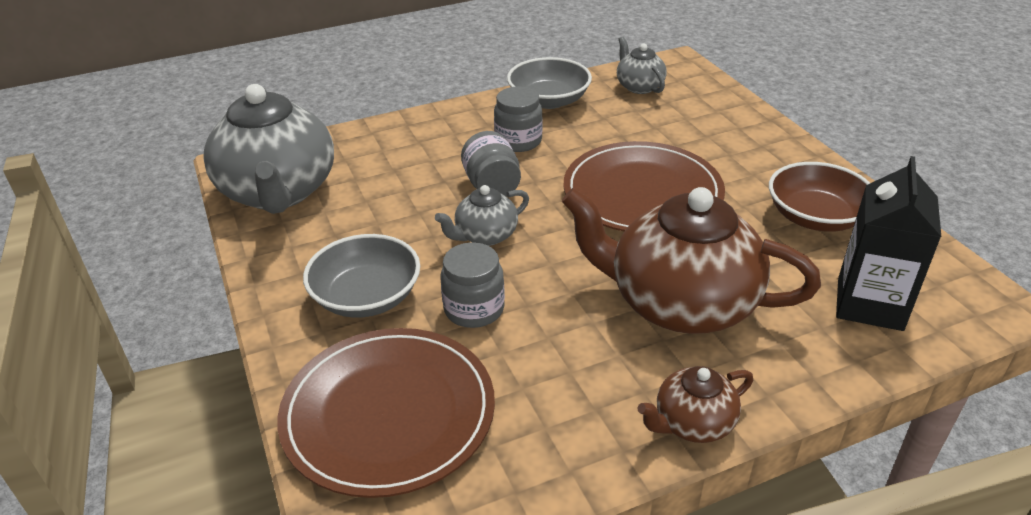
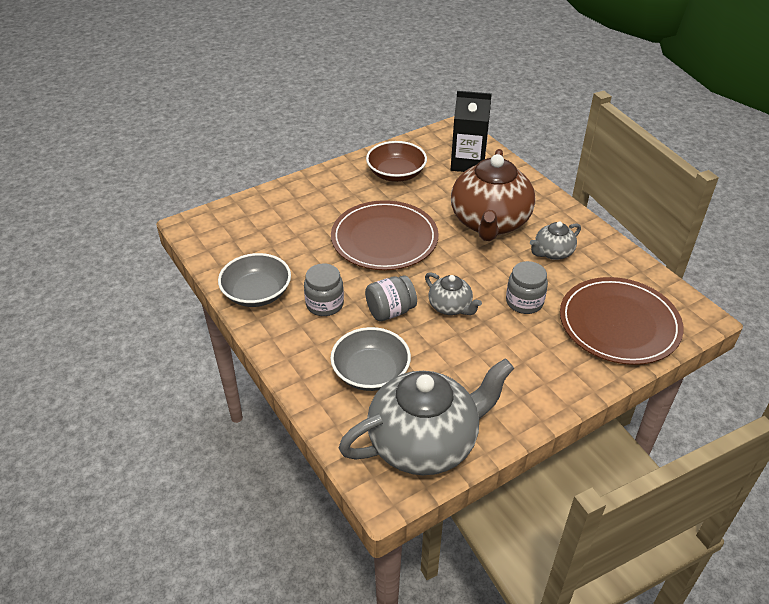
camera: 100 degrees left, 5 degrees up
(366, 297) = (531, 354): grey bowl -> grey bowl (371, 372)
(639, 86) = (233, 244): grey teapot -> grey teapot (552, 253)
(692, 423) = (573, 218): brown teapot -> none

